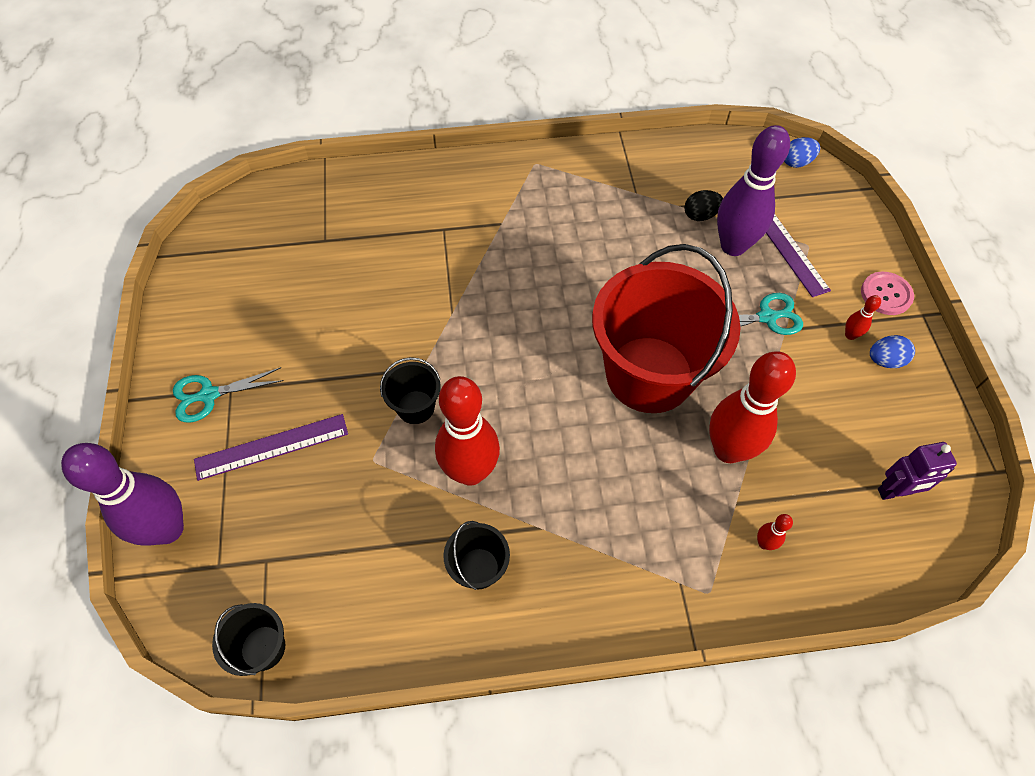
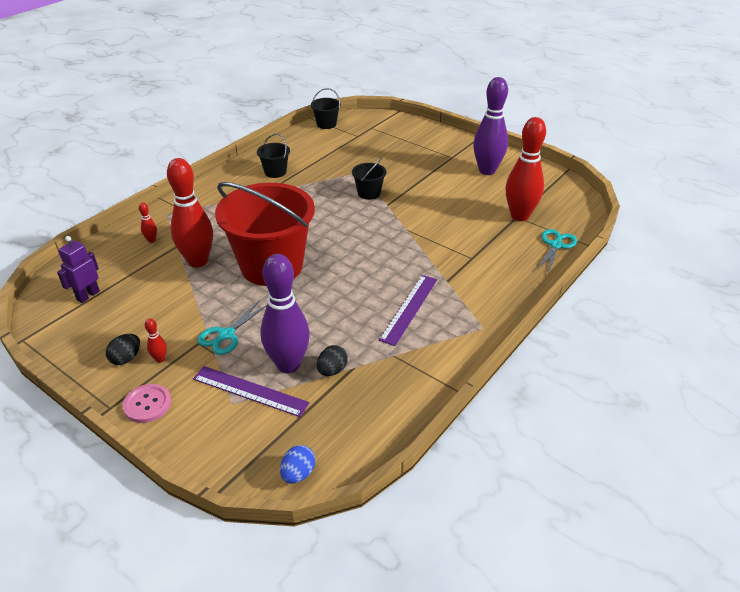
camera: 135 degrees right, 20 degrees down
(168, 529) = (403, 124): purple bowling pin -> purple bowling pin (487, 170)
(209, 395) = (456, 152): turquoise scissors -> turquoise scissors (556, 245)
(272, 446) = (406, 154): purple ruler -> purple ruler (409, 309)
(470, 471) = (315, 190): red bowling pin -> red bowling pin (519, 216)
(885, 360) = (126, 358): blue egg -> black egg

